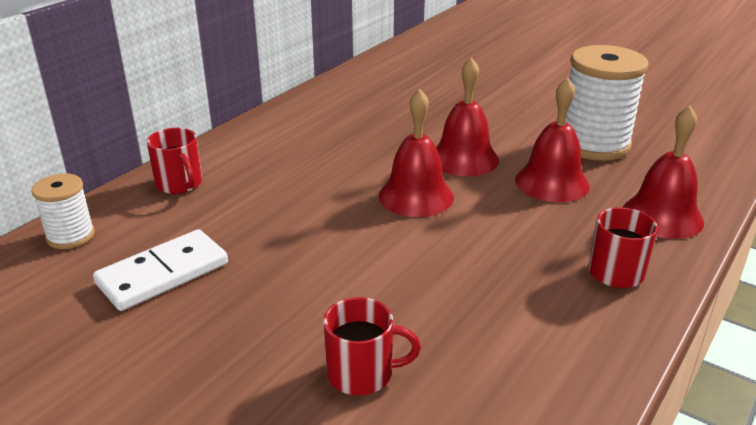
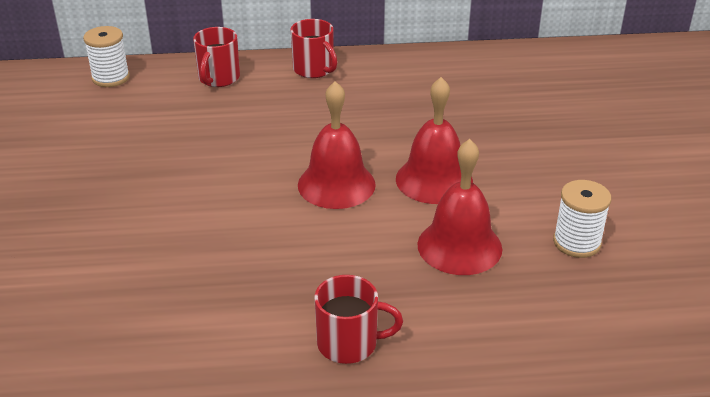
camera: 50 degrees right, 5 degrees up
(163, 273) = (108, 133): white domino -> none
(362, 373) = (81, 267): red mug -> red mug (314, 69)
(594, 144) = (577, 242): white spool -> white spool, size x0.54
(662, 216) = (487, 339): red bell -> none

